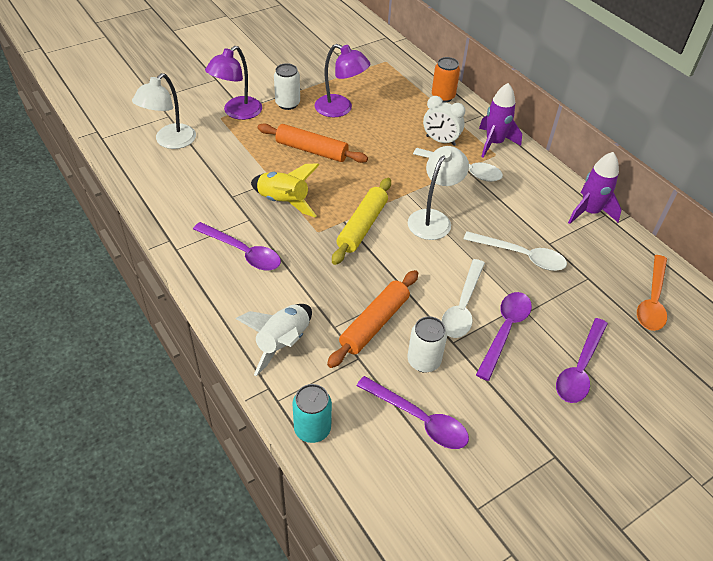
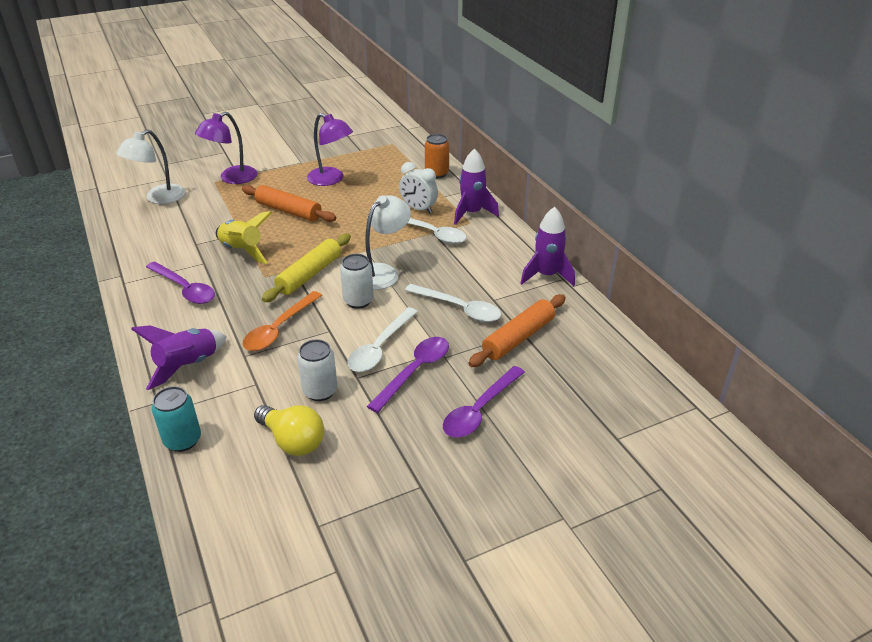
camera: 10 degrees right, 10 degrees down
(283, 343) = (188, 365): white rocket -> purple rocket
(287, 104) = (282, 173): white can -> white can (358, 301)
(374, 323) = (285, 356): orange rolling pin -> orange rolling pin (518, 338)
(419, 419) = (293, 441): purple spoon -> yellow light bulb
(652, 300) = (583, 356): orange spoon -> orange spoon (279, 329)

